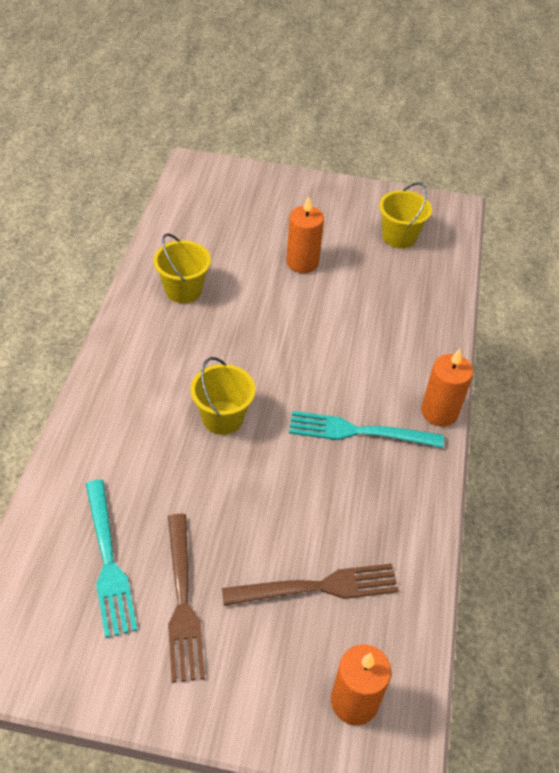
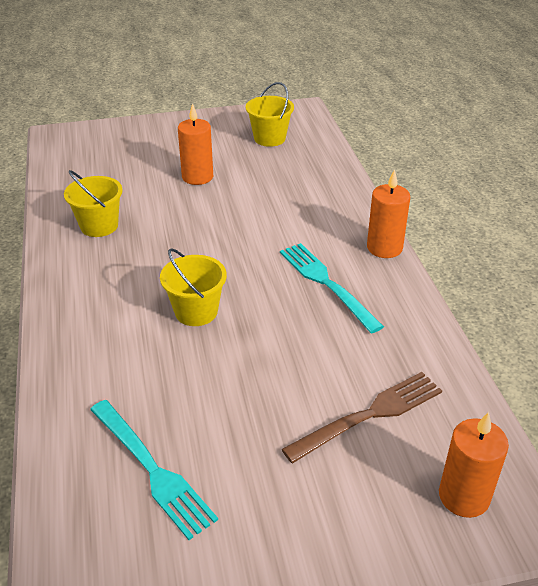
camera: 20 degrees left, 10 degrees down
(183, 602) = (250, 476): brown fork -> none
(358, 432) = (326, 283): turquoise fork -> turquoise fork turned 75 degrees clockwise

